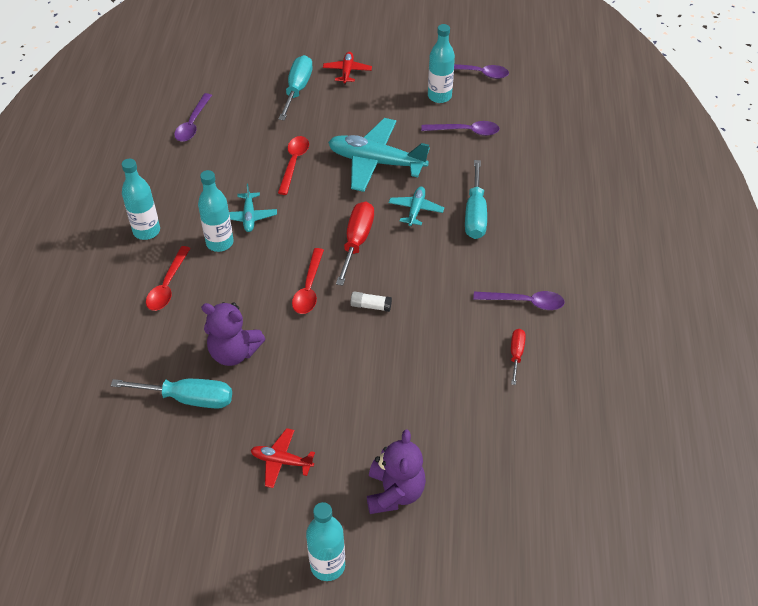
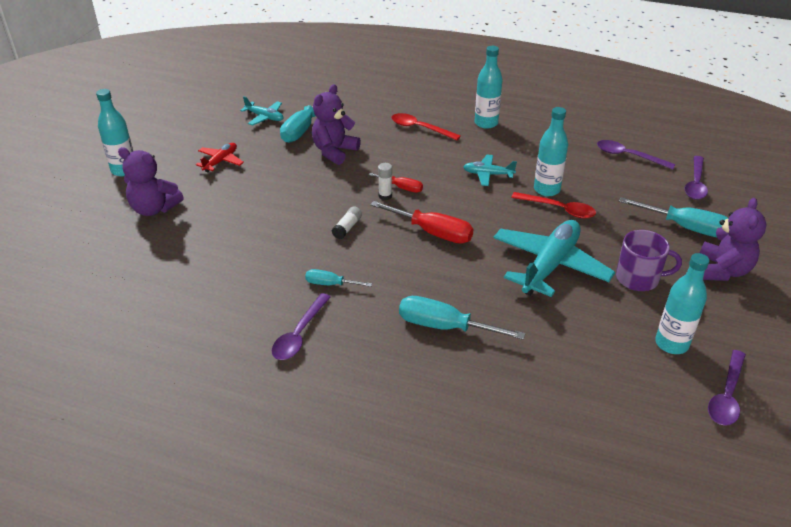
camera: 105 degrees right, 10 degrees down
(219, 243) = (459, 156): turquoise bottle -> turquoise bottle (546, 189)
(309, 288) = (385, 196): red spoon -> white glue stick
(347, 71) = (722, 270): red plane -> purple teddy bear
(373, 113) = (639, 278): none -> purple mug
(416, 210) = (465, 281): turquoise plane -> turquoise plane (264, 117)
(455, 298) = (330, 284): none -> turquoise screwdriver
(465, 131) = (596, 353): purple spoon -> purple spoon (695, 184)
(516, 354) = (238, 310): red screwdriver -> red screwdriver (402, 188)

